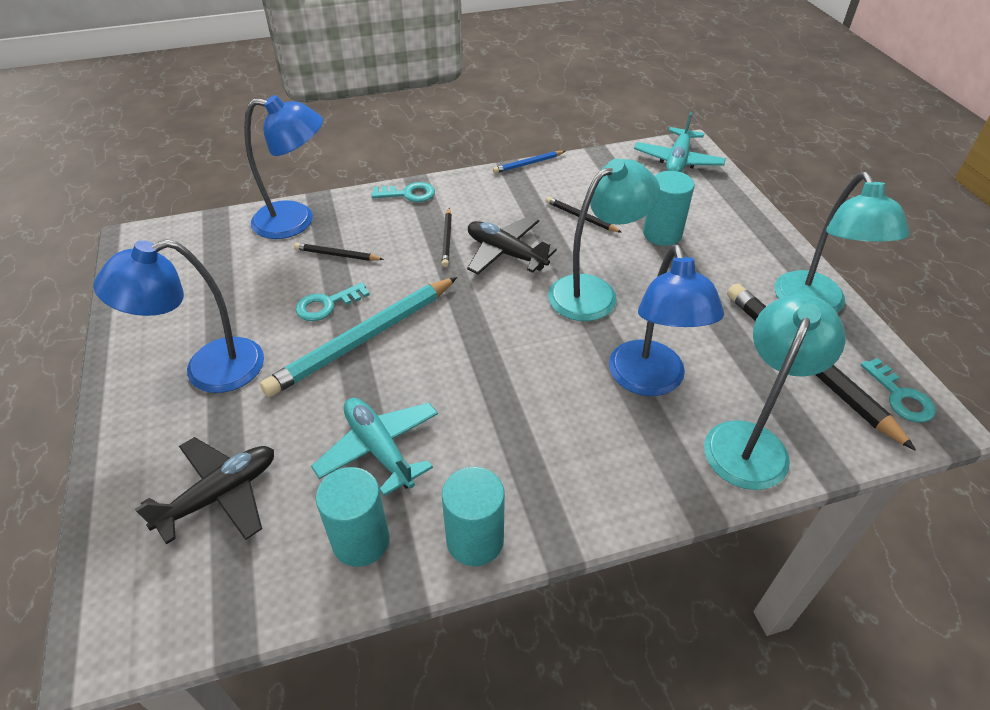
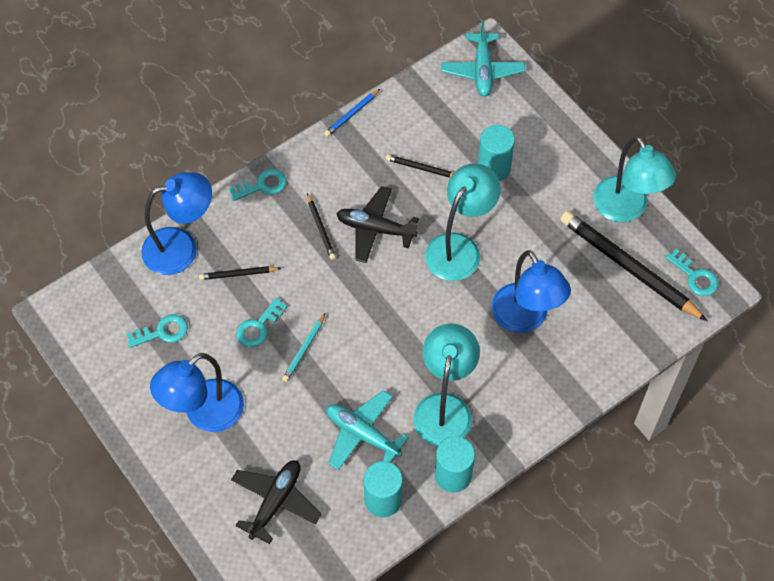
camera: 20 degrees left, 15 degrees up
(224, 282) = (162, 332): none -> turquoise key
(363, 339) = (304, 349): turquoise pencil -> turquoise pencil, size x0.45
(751, 441) = (604, 346): turquoise lamp -> turquoise lamp (444, 407)

